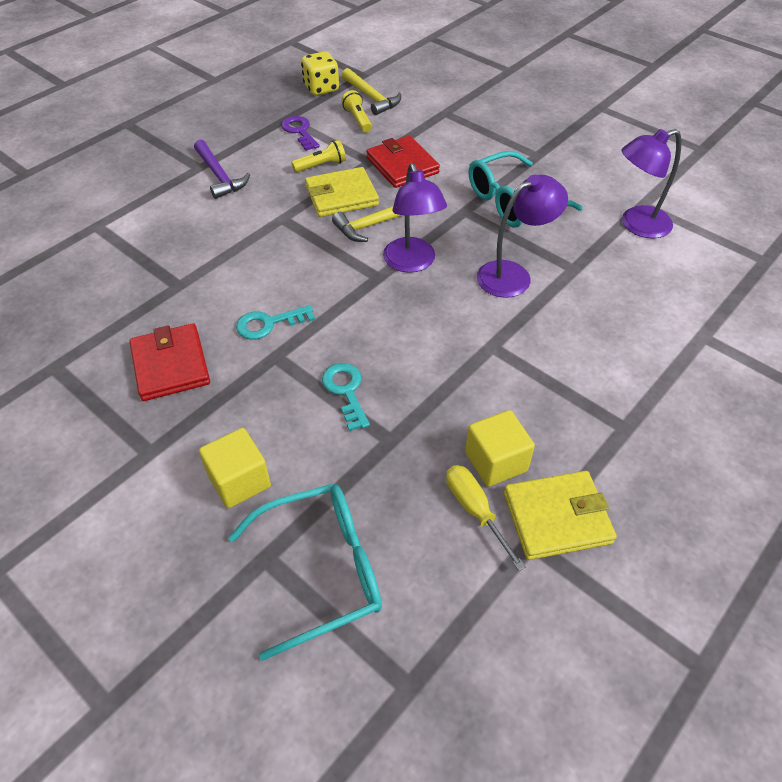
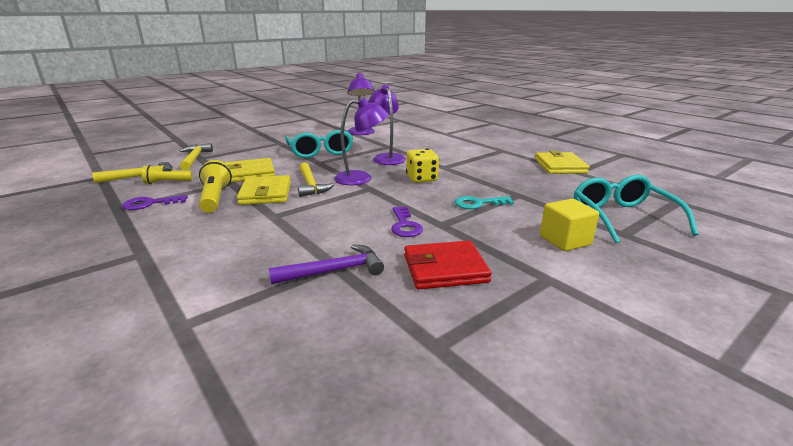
camera: 80 degrees left, 25 degrees down
(219, 176) = (173, 242): purple hammer -> purple hammer (334, 271)
(269, 324) = (405, 225): turquoise key -> purple key
(321, 88) = (92, 192): yellow dice -> yellow dice (421, 179)
(321, 166) = (215, 198): yellow flashlight -> yellow flashlight, size x1.53
(402, 165) = (249, 173): red wallet -> yellow wallet
(440, 109) = (194, 159): none -> yellow hammer
(475, 511) = (562, 180): yellow screwdriver -> none
(496, 461) = (528, 173): yellow cube -> none

